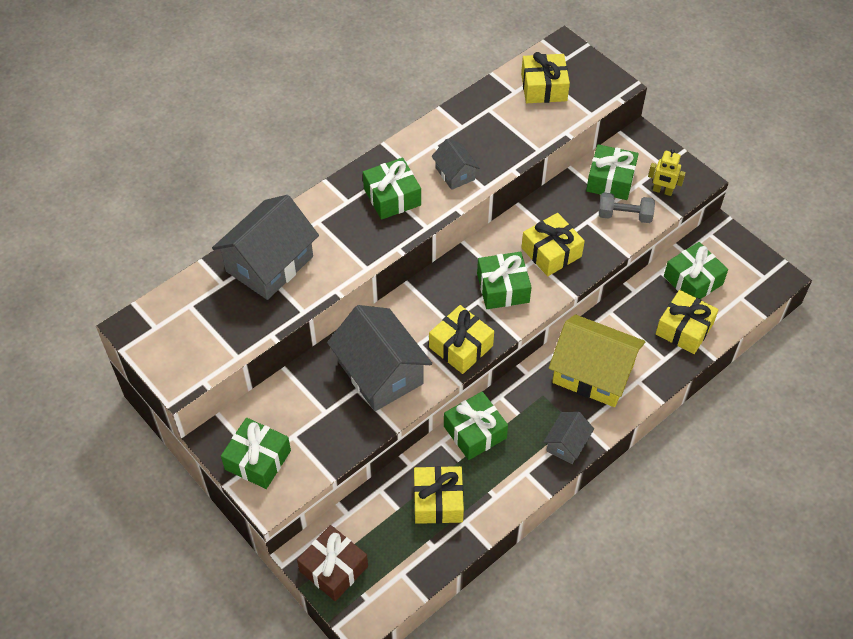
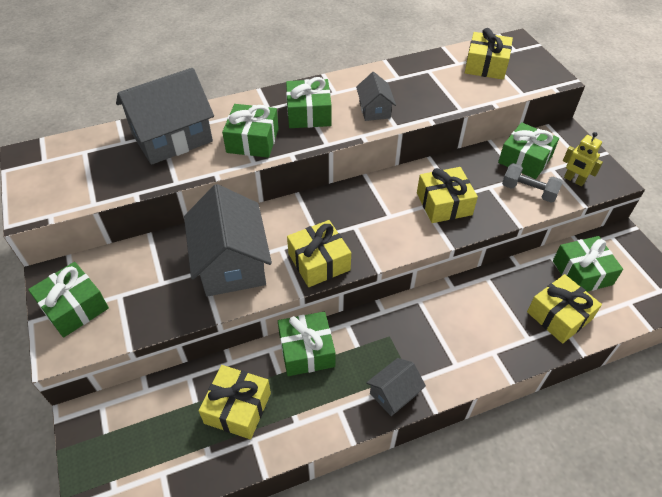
camera: 20 degrees right, 5 degrees down
(333, 568) = (101, 442): brown gift -> none
(503, 288) = (384, 222): green gift -> green gift (252, 141)
(593, 374) = (448, 331): yellow house -> none

